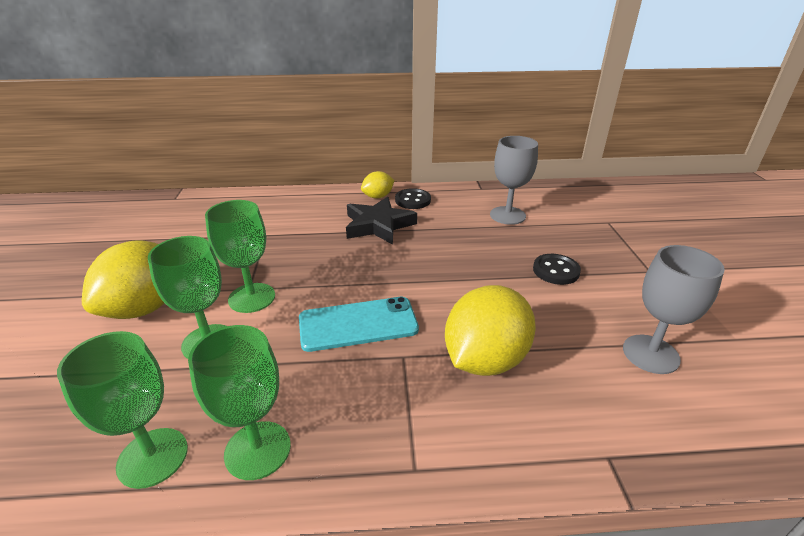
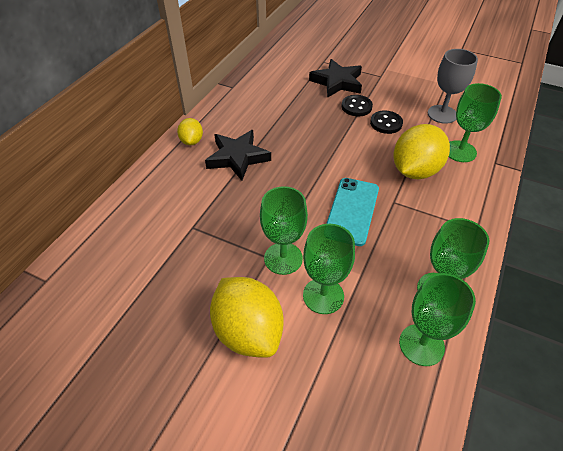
camera: 60 degrees left, 15 degrees up
(413, 200) = (217, 126): black button -> black button (386, 123)
(485, 359) = (415, 171): yellow lemon -> yellow lemon turned 60 degrees clockwise
(507, 215) = (280, 94): grey goblet -> none
(583, 243) = (337, 82): none -> black star
(584, 399) = (460, 151): none -> green goblet

